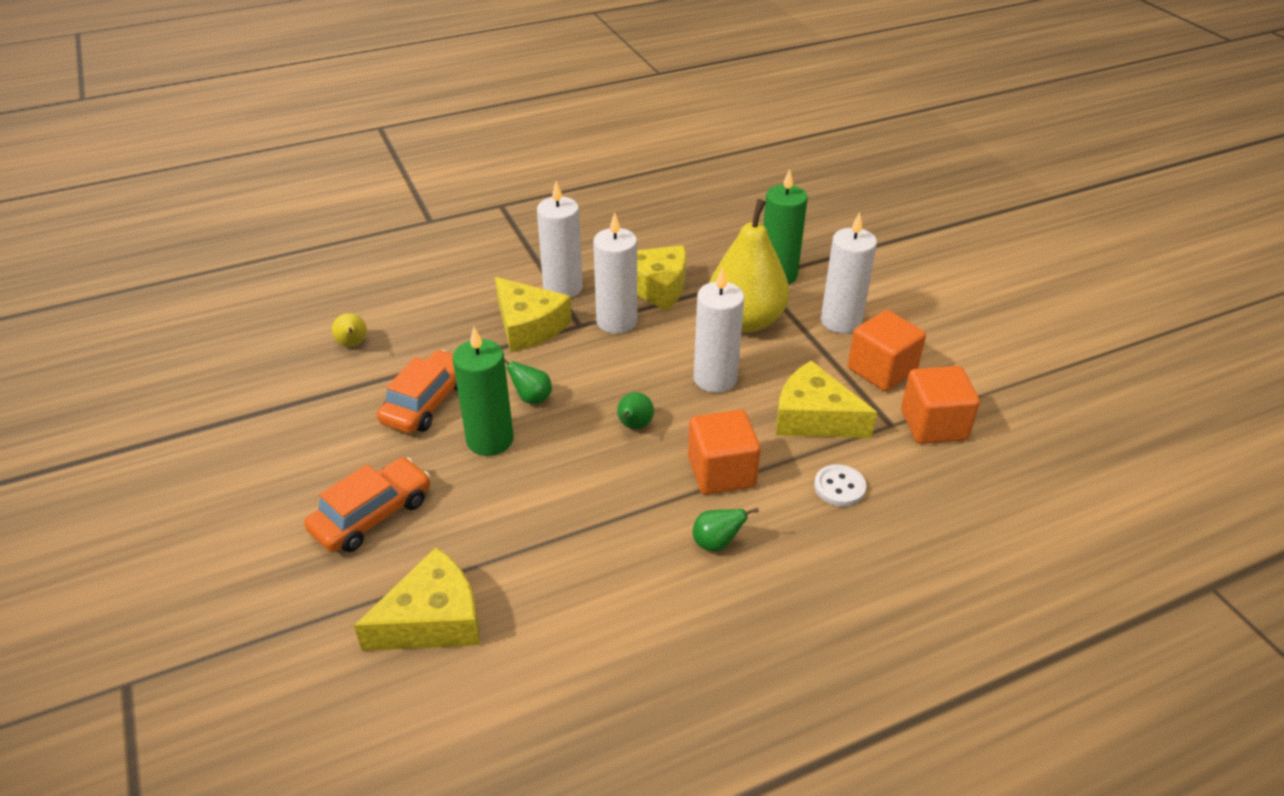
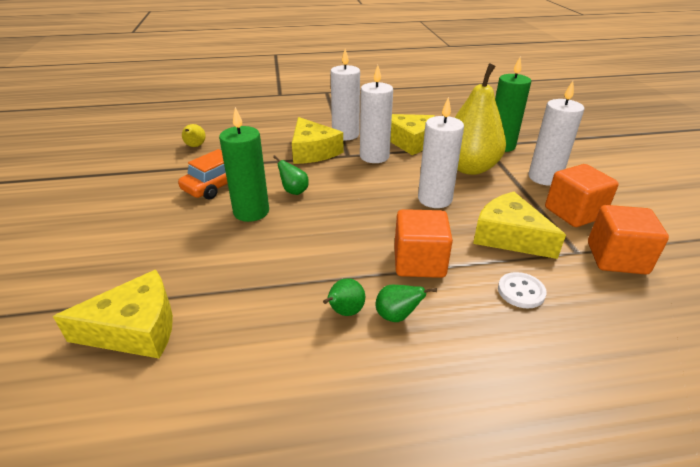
camera: 15 degrees right, 5 degrees down
(372, 515) = (141, 245): orange car -> none
(634, 426) = (361, 219): green pear -> green pear (344, 312)

